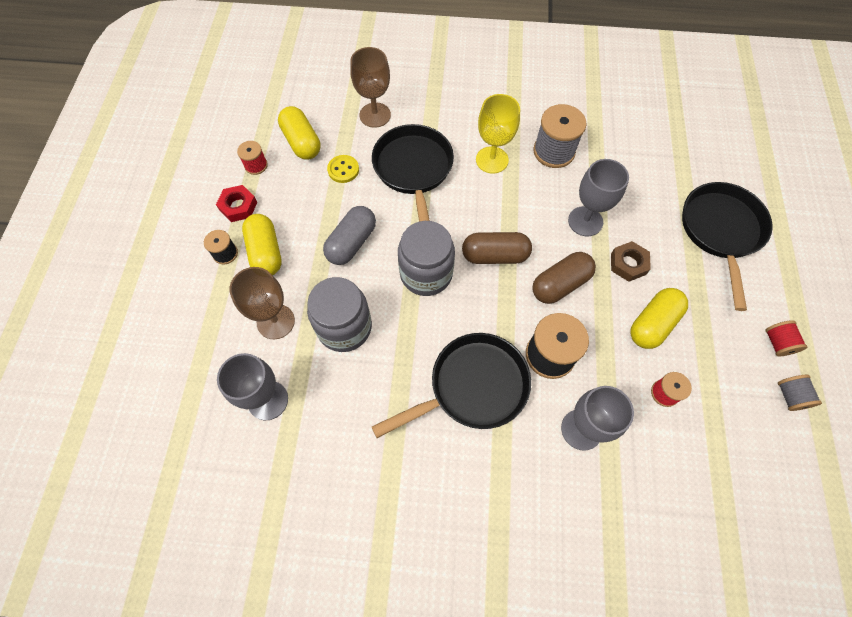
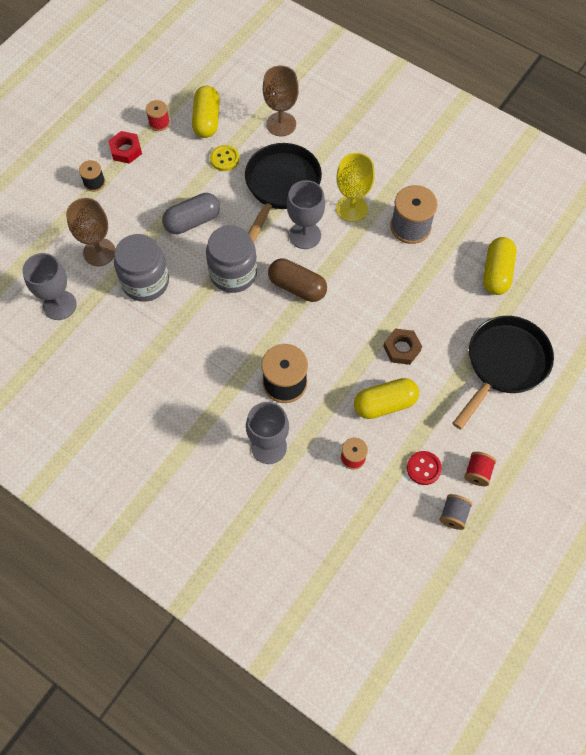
camera: 30 degrees right, 0 degrees up
(266, 252) = (124, 196): yellow capsule -> yellow capsule (496, 273)
(472, 387) = (209, 374): black pan -> none
(560, 284) = (333, 336): brown capsule -> none
(585, 221) = (392, 297): grey goblet -> grey goblet (305, 235)
(731, 366) = (423, 468): none -> red button

